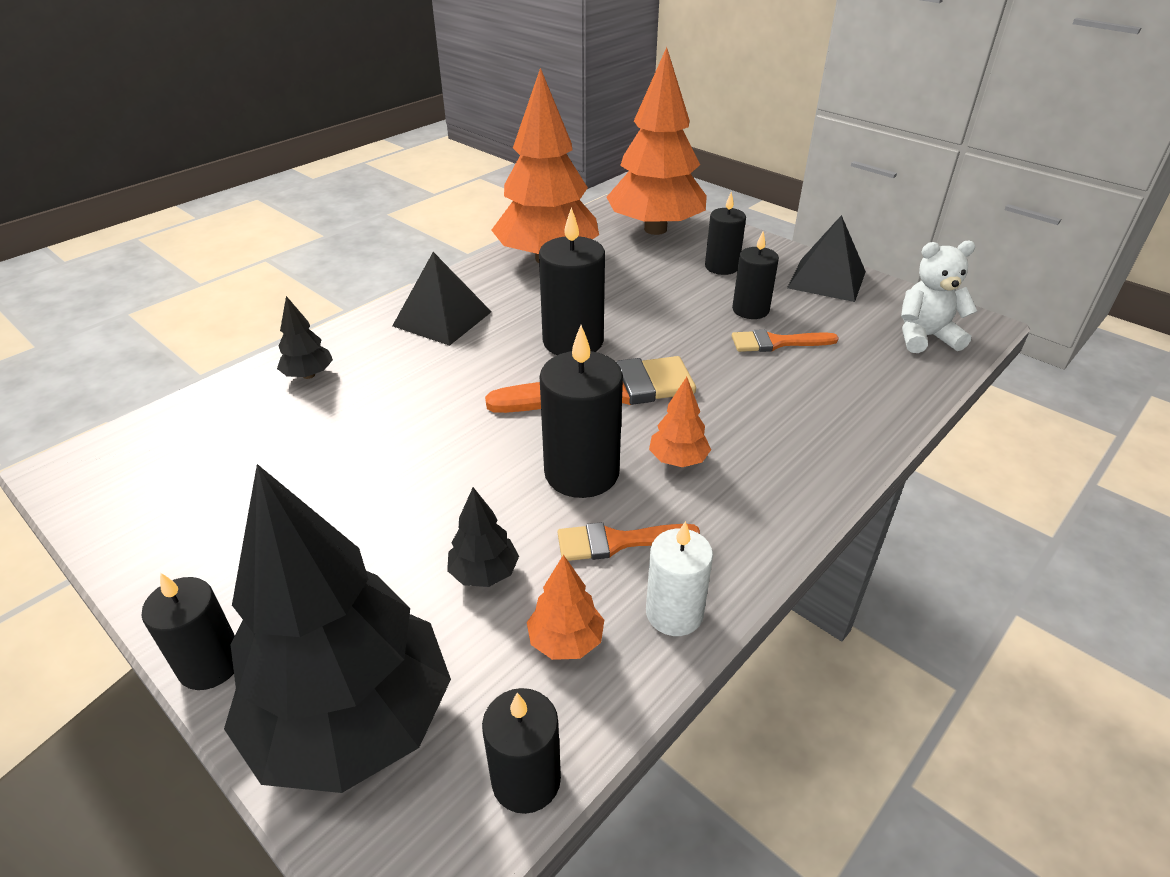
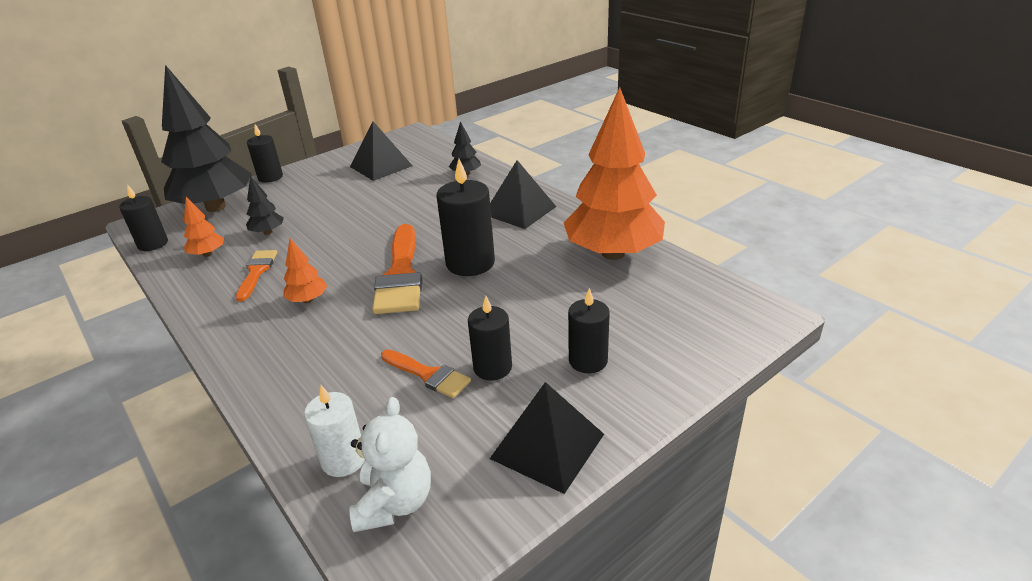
camera: 100 degrees right, 5 degrees down
(231, 481) = (381, 166): none -> black pyramid
(581, 473) = (321, 262): black candle -> none
(655, 229) = (682, 322): orange tree -> none
(674, 613) = (194, 287): white candle -> white candle (343, 459)
(776, 342) = (428, 375): orange brush -> orange brush turned 120 degrees clockwise

